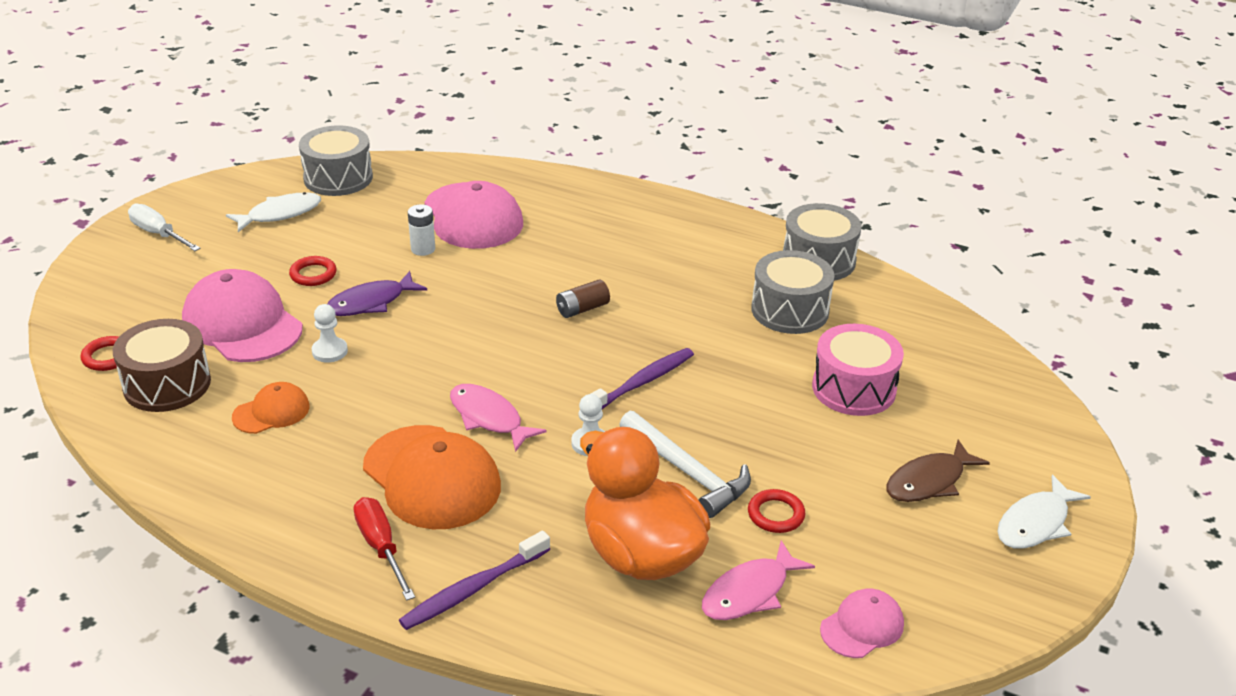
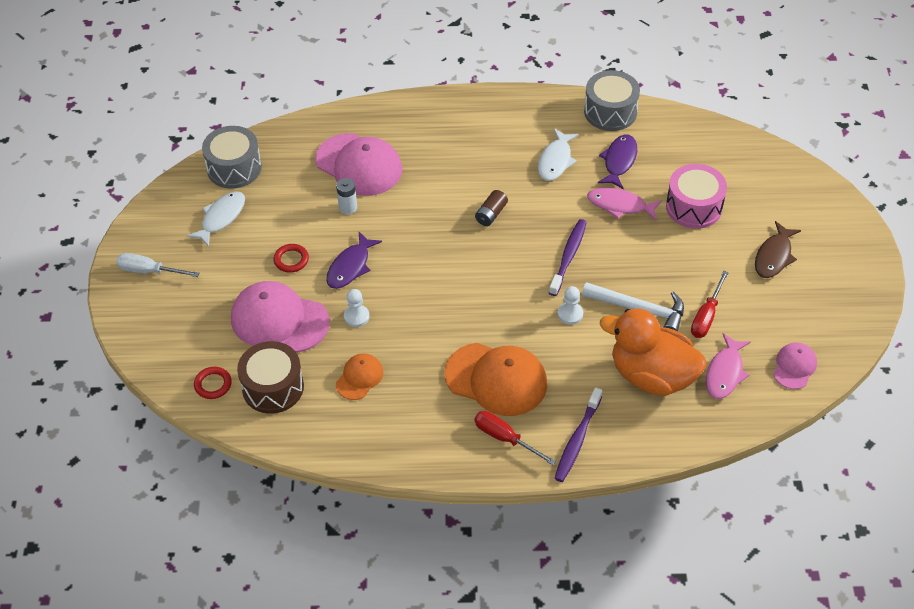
camera: 25 degrees left, 15 degrees up
(489, 418) = (497, 322): pink fish -> pink fish (620, 205)
(776, 514) = (706, 316): red ring -> red screwdriver
(790, 310) = (619, 161): grey drum -> purple fish
(1035, 523) = (844, 260): white fish -> white fish (555, 161)

